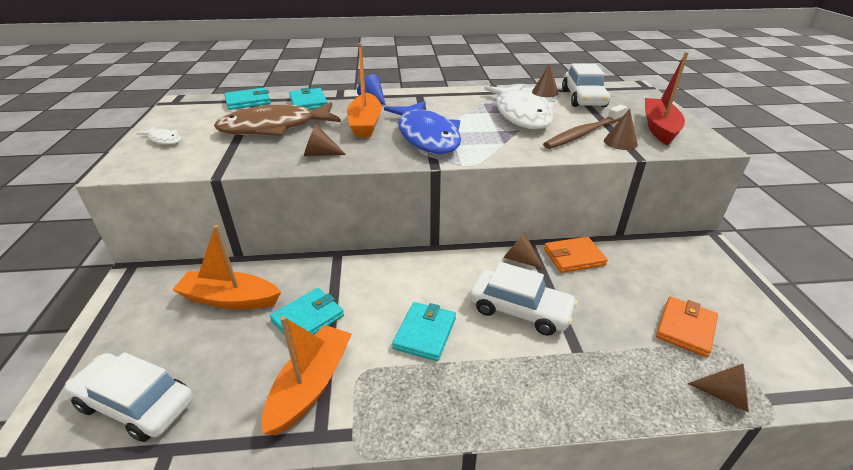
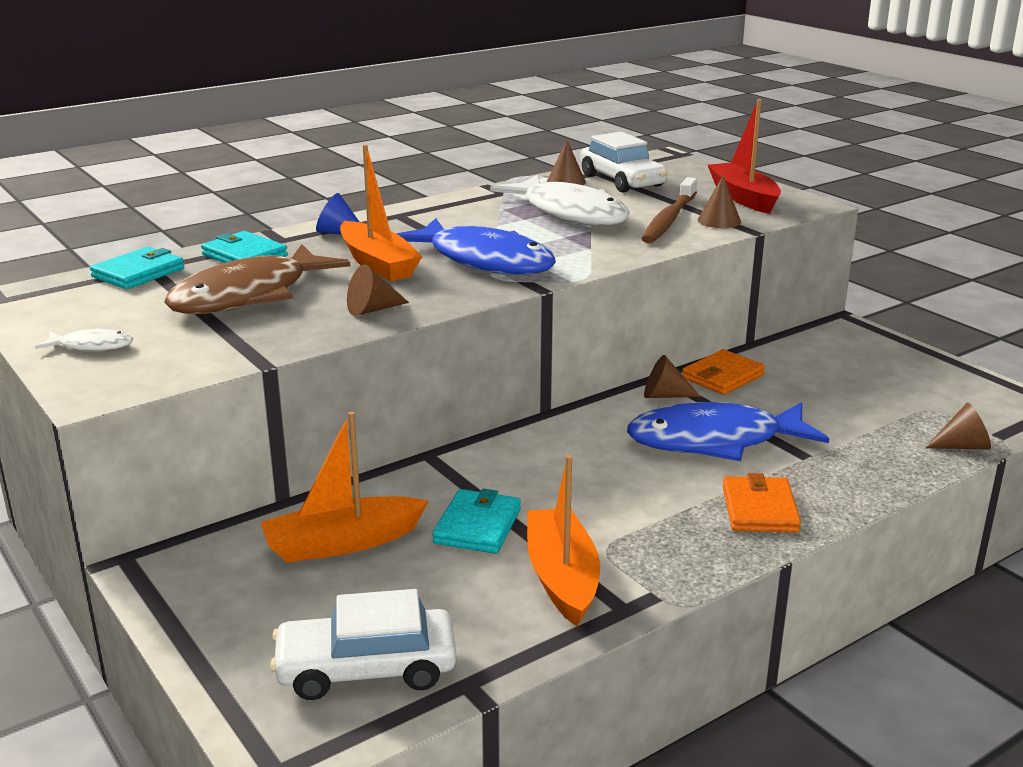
camera: 30 degrees left, 10 degrees down
(425, 333) = (635, 493): turquoise wallet -> none
(520, 310) = (715, 441): white car -> blue fish
(685, 328) = (888, 406): orange wallet -> orange wallet (759, 509)

